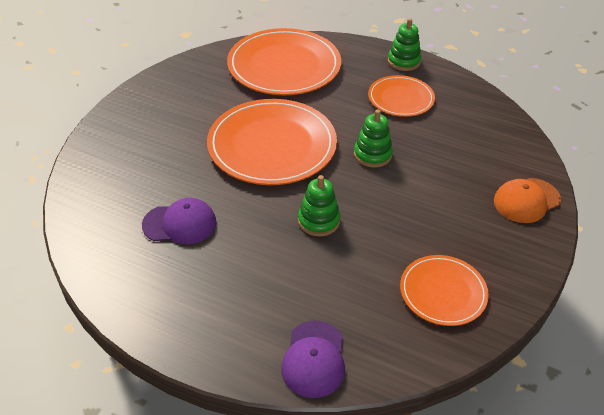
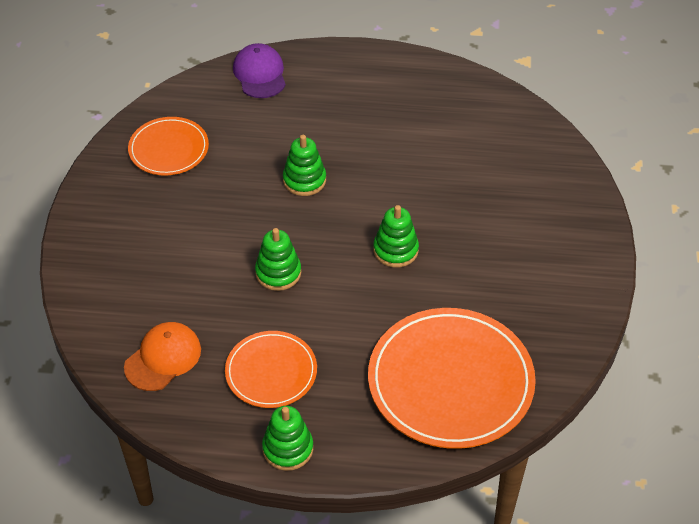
camera: 160 degrees right, 5 degrees up
(180, 224) = (432, 140): purple cap -> none
(272, 145) = (395, 250): orange plate -> green stacking toy
(526, 200) = (96, 265): orange cap -> orange cap (163, 358)

